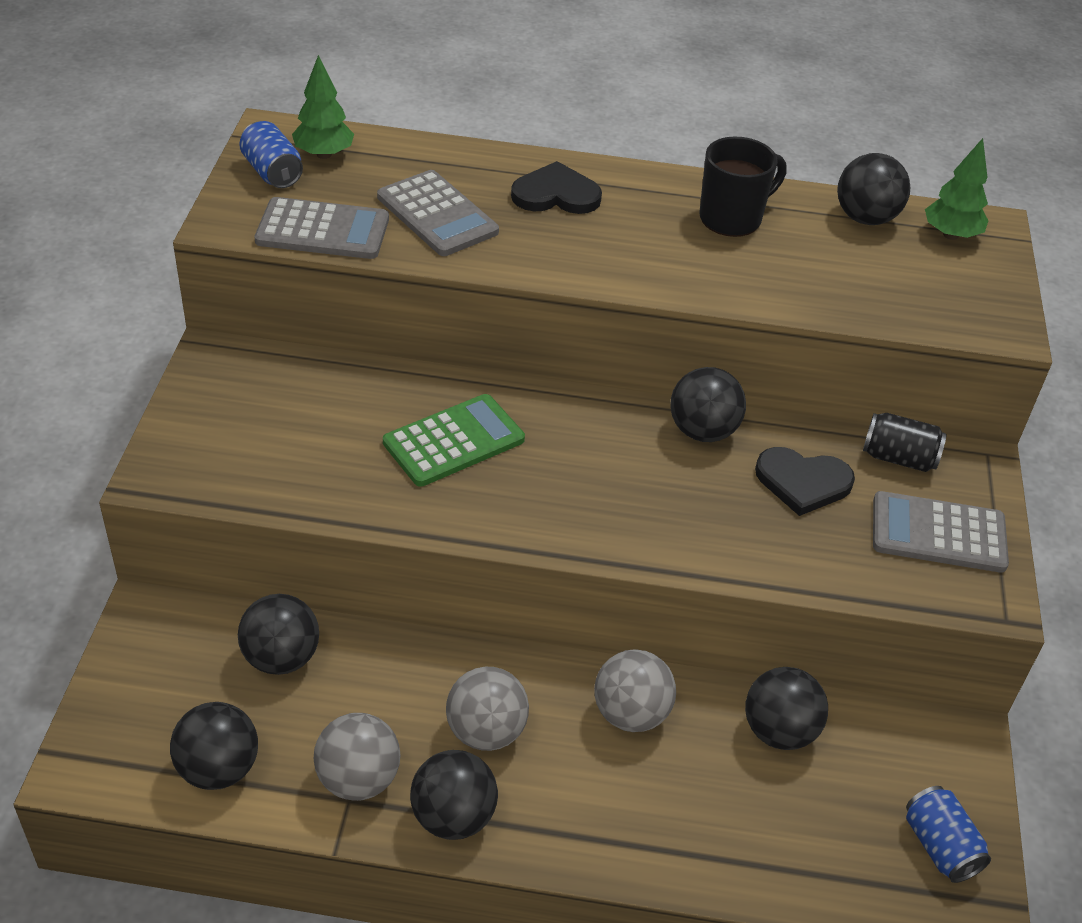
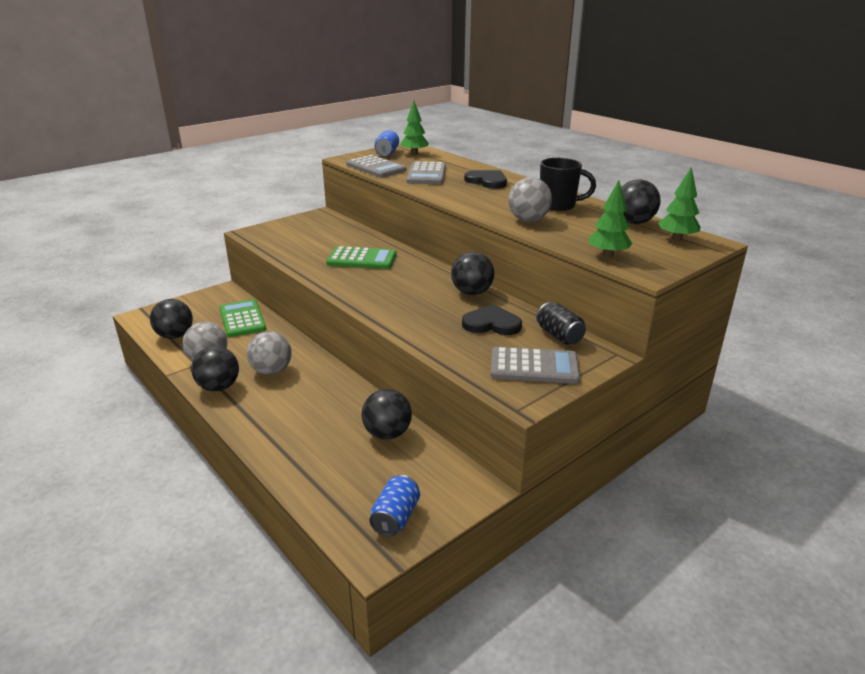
camera: 45 degrees right, 15 degrees down
(281, 658) = (242, 319): black ball -> green calculator
(631, 713) = (334, 394): grey ball -> grey ball (528, 220)
(803, 482) = (491, 323): black heart -> black heart turned 135 degrees clockwise
(926, 314) = (607, 255): none -> green tree
(938, 533) = (534, 366): grey calculator -> grey calculator turned 135 degrees clockwise

